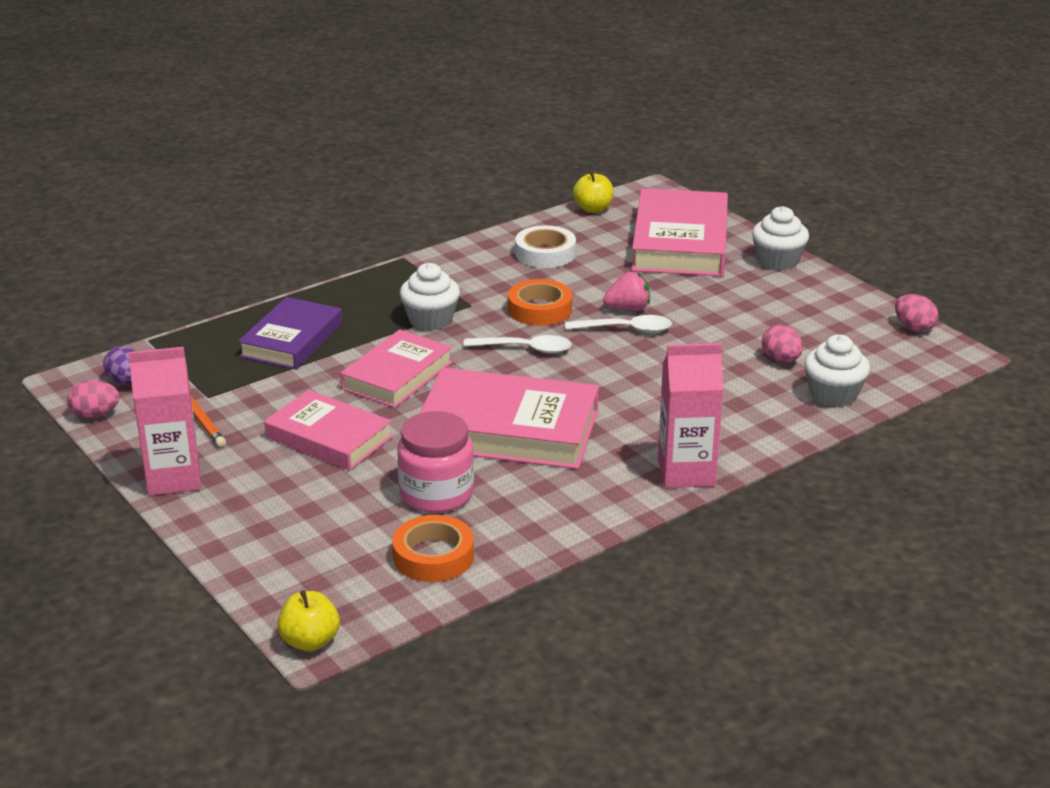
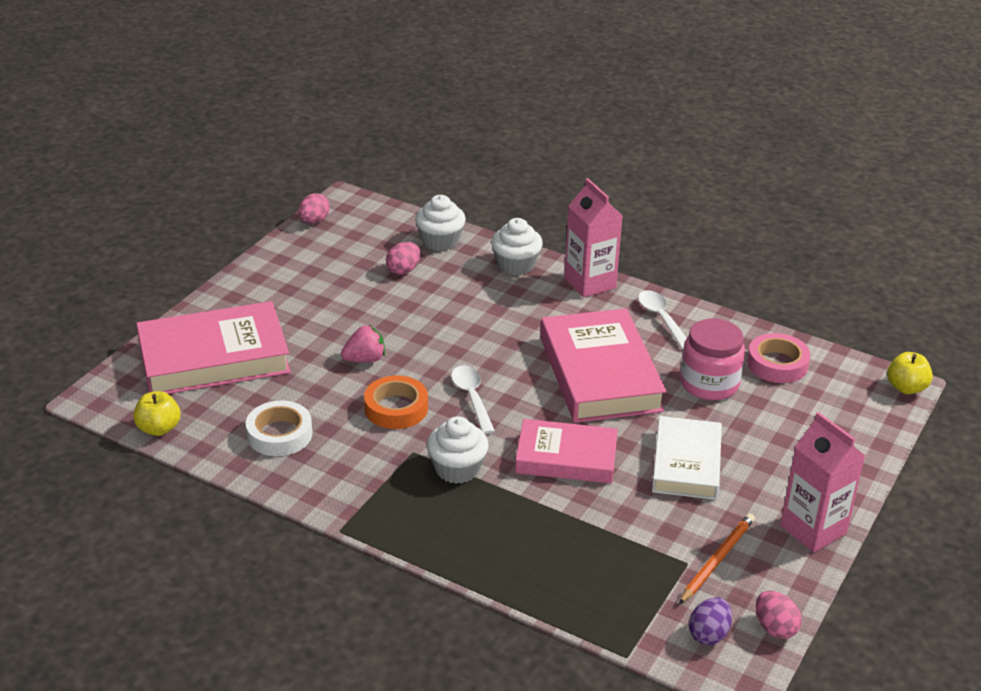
camera: 115 degrees left, 5 degrees up
(291, 340) = (554, 548): purple book -> none
(329, 437) = (686, 463): pink book -> white book
(433, 556) = (777, 364): orange tape -> pink tape
(625, 329) = (403, 352): white spoon -> white spoon (661, 319)
(628, 309) = (365, 359): pink strawberry -> pink strawberry turned 105 degrees clockwise
(778, 261) = (227, 298): white cupcake -> white cupcake (516, 265)

